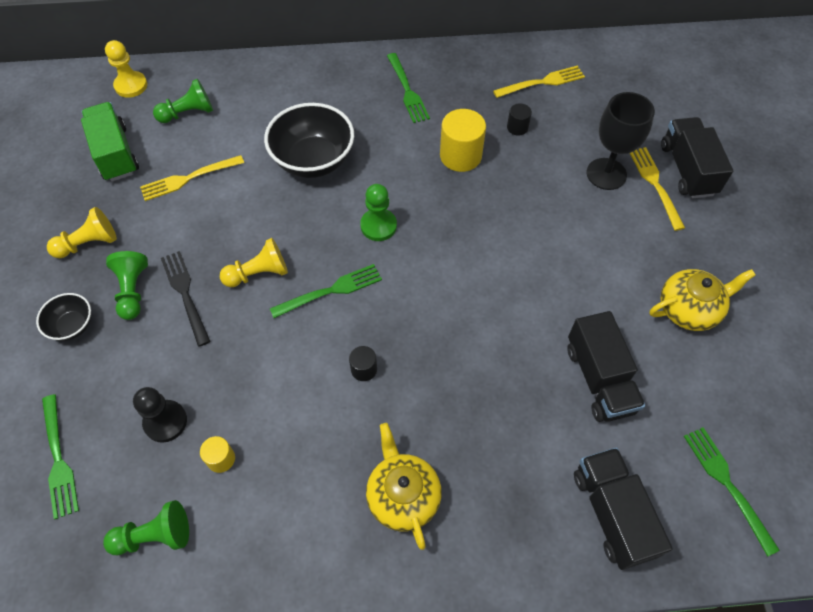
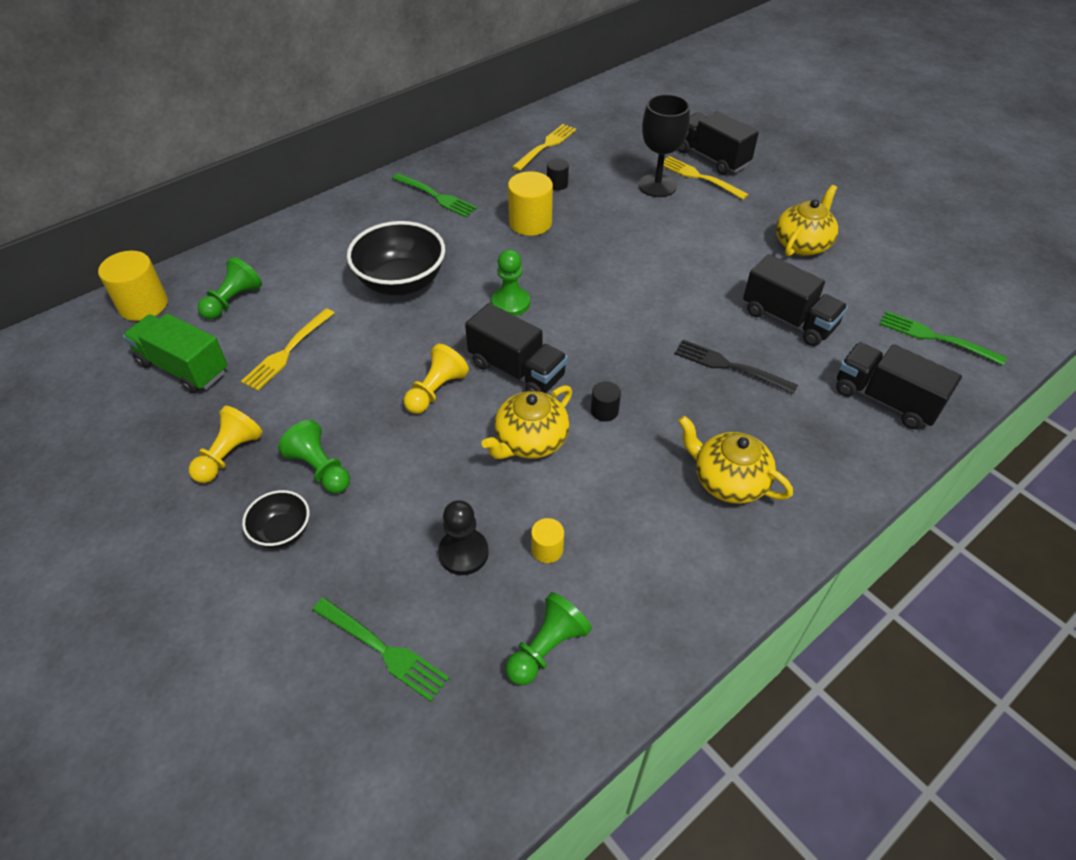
camera: 35 degrees left, 10 degrees down
(131, 86) = (143, 305): yellow pawn -> yellow cylinder
(185, 294) = (379, 443): black fork -> black fork (730, 366)
(287, 360) = (530, 441): none -> yellow teapot
(330, 291) = (516, 370): green fork -> black truck

